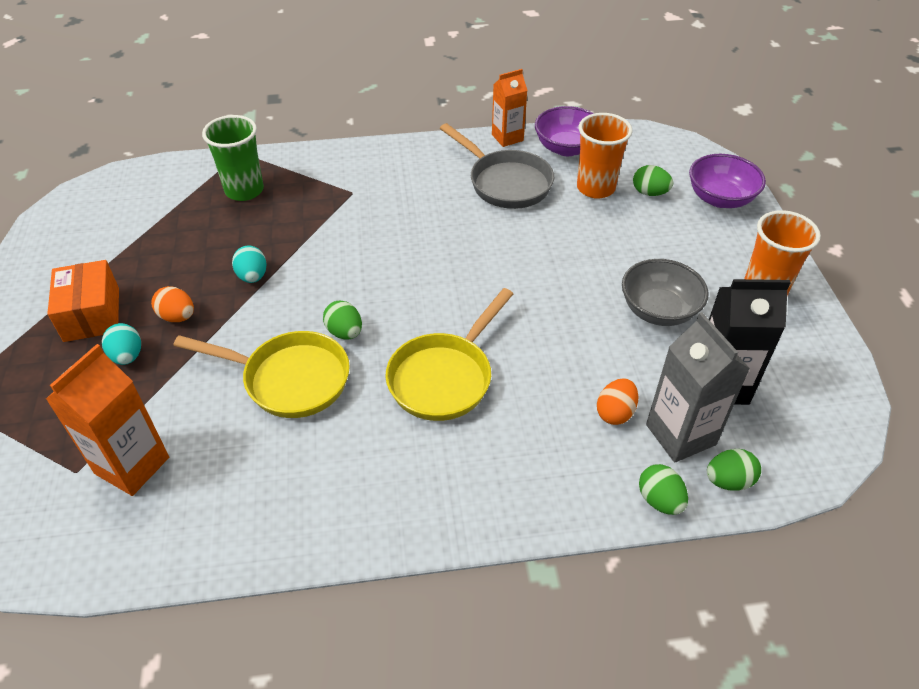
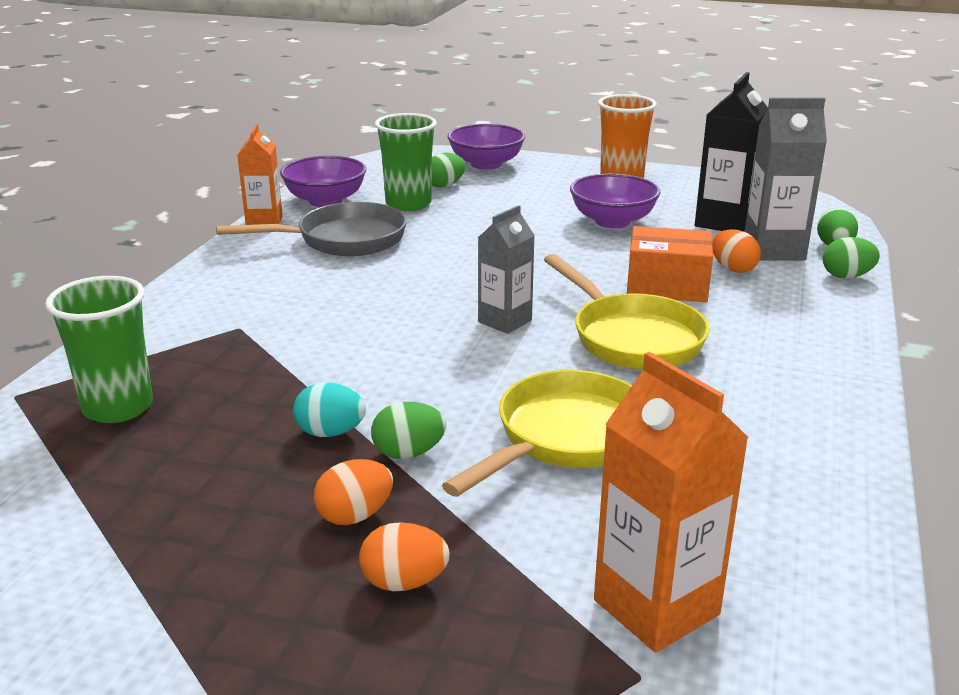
camera: 65 degrees left, 20 degrees down
(92, 314) = (258, 614): orange box -> orange box (667, 286)
(127, 356) = (404, 582): turquoise egg -> orange egg
(344, 332) = (509, 383): green egg -> green egg (408, 453)
(430, 303) = (505, 321): none -> grey carton
(595, 188) = (408, 204): orange cup -> green cup
(658, 310) = (612, 221): grey bowl -> purple bowl

